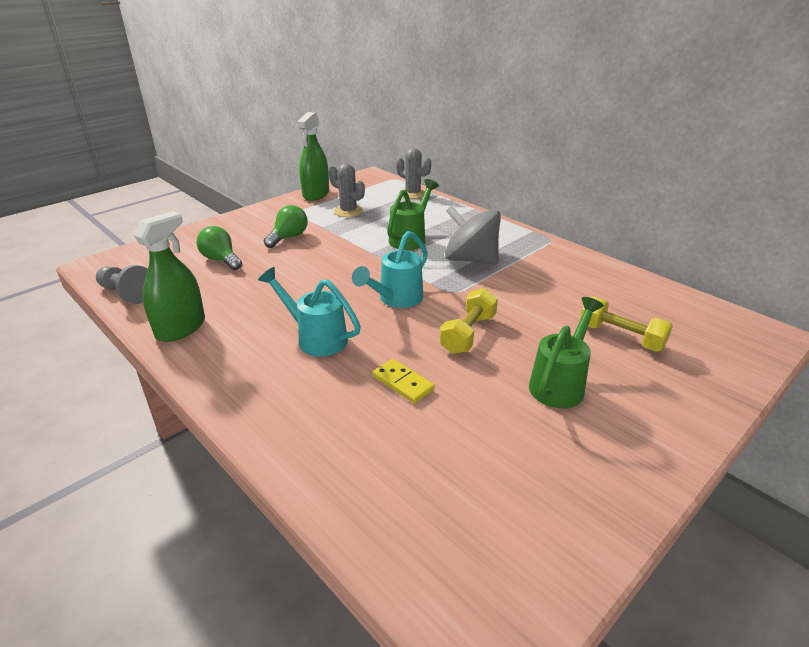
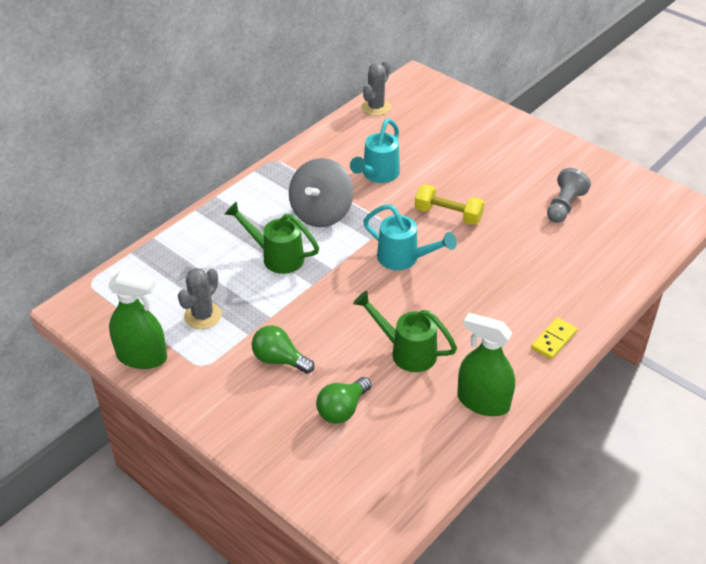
camera: 95 degrees left, 10 degrees up
(126, 294) = (430, 473): grey pawn -> grey pawn (564, 206)
(315, 338) = (475, 303): turquoise watering can -> turquoise watering can (377, 175)
(403, 383) = (519, 247): yellow domino -> yellow domino (554, 340)
(413, 194) = (147, 262): grey cactus -> grey cactus (376, 107)
(560, 383) = (496, 173): green watering can -> green watering can (406, 351)
(621, 337) = (435, 140): yellow dumbbell -> none

